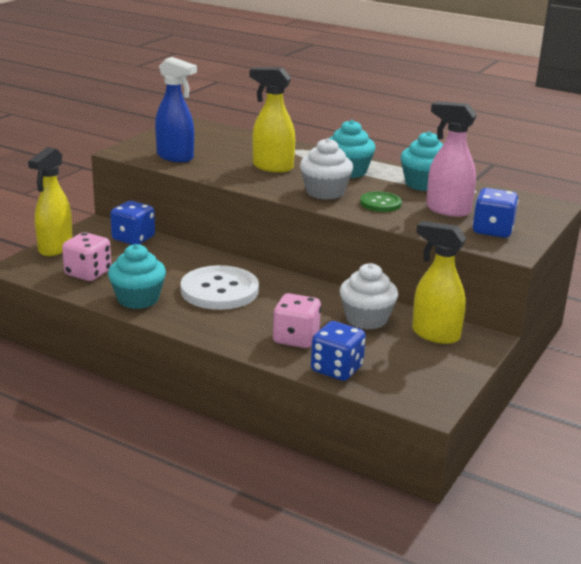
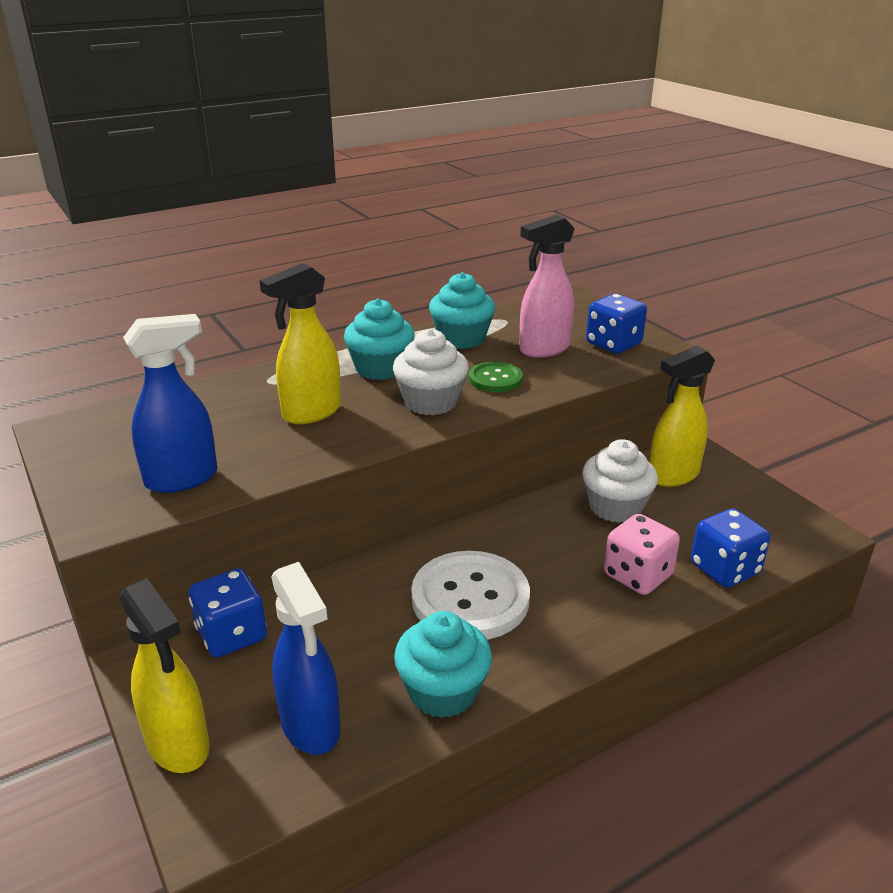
camera: 60 degrees left, 5 degrees up
(88, 273) = (311, 727): pink dice -> blue spray bottle

